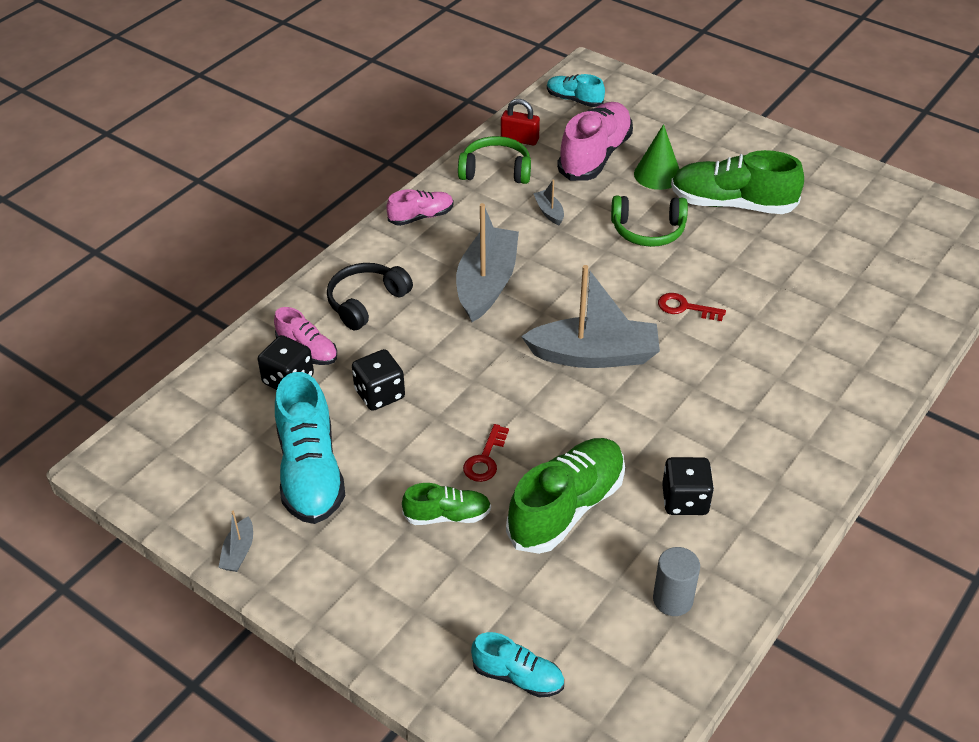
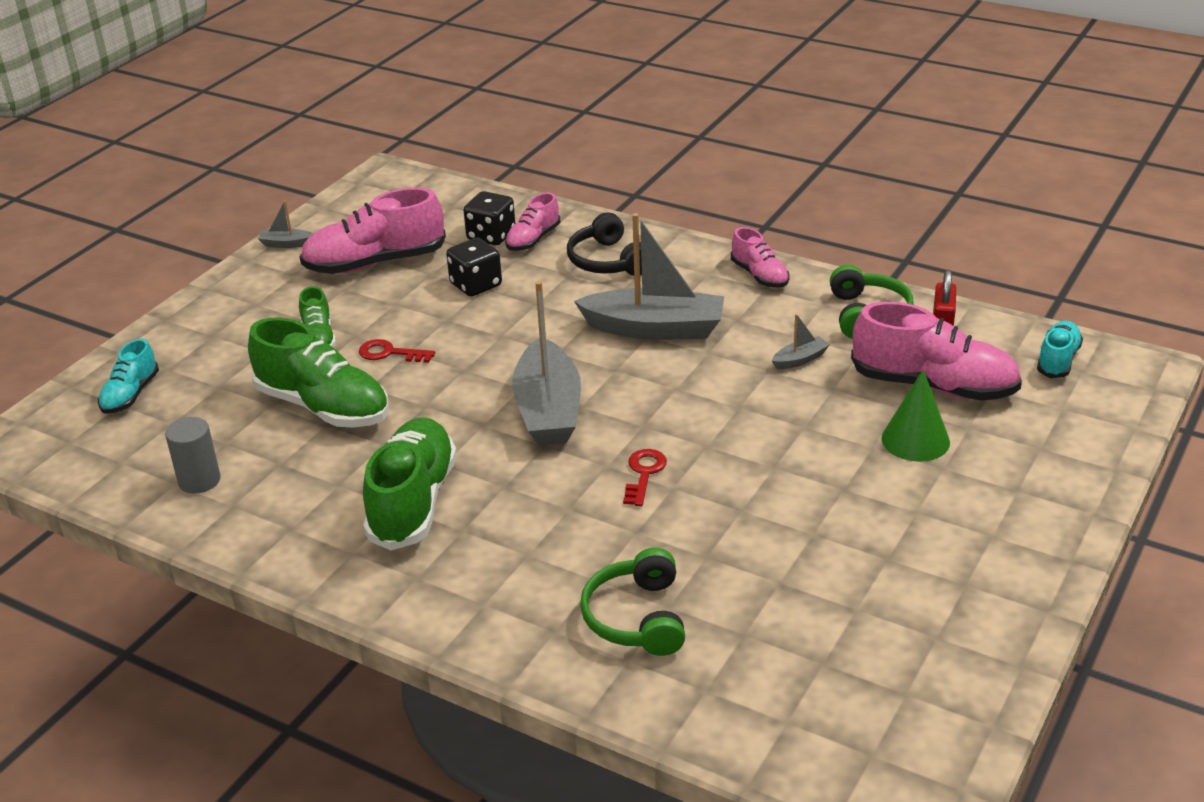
camera: 85 degrees right, 10 degrees down
(310, 472) = (375, 263): turquoise shoe -> pink shoe
(366, 302) = (608, 261): black headphones -> black headphones turned 150 degrees counterclockwise
(648, 230) = (790, 437): green headphones -> green headphones (637, 617)
(685, 500) = (329, 484): black dice -> none
(732, 204) = (874, 509): green shoe -> green shoe (413, 502)

